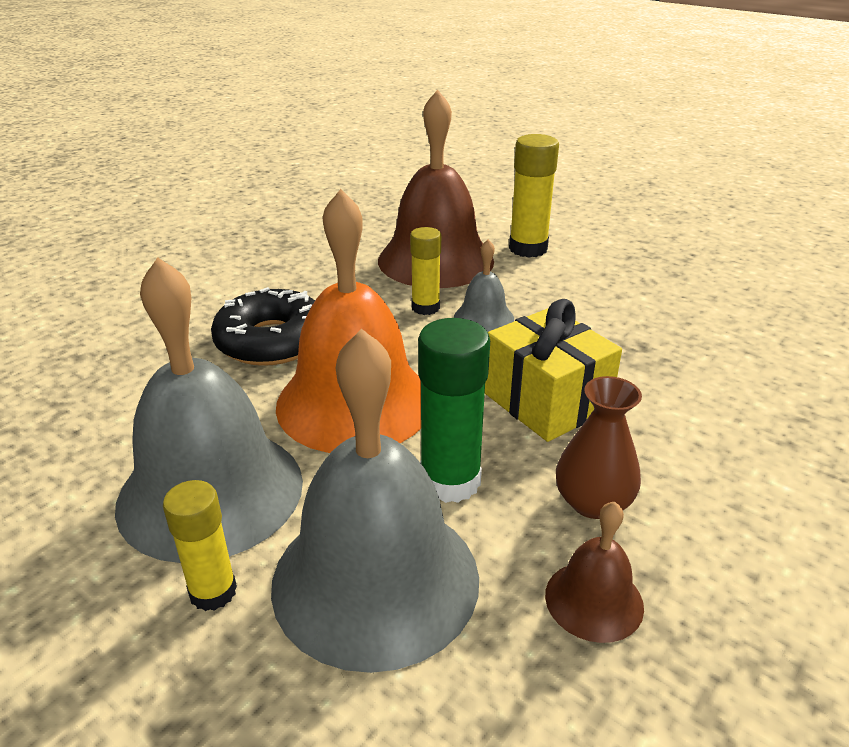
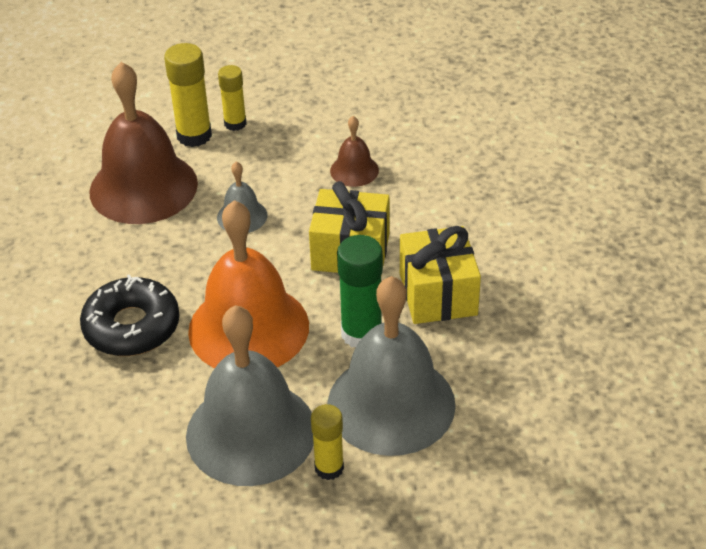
camera: 45 degrees left, 10 degrees up
(425, 307) = (194, 233): yellow glue stick -> yellow glue stick (235, 123)
(593, 502) = (438, 294): brown vase -> yellow gift
(594, 600) = (488, 340): brown bell -> brown bell (354, 170)

